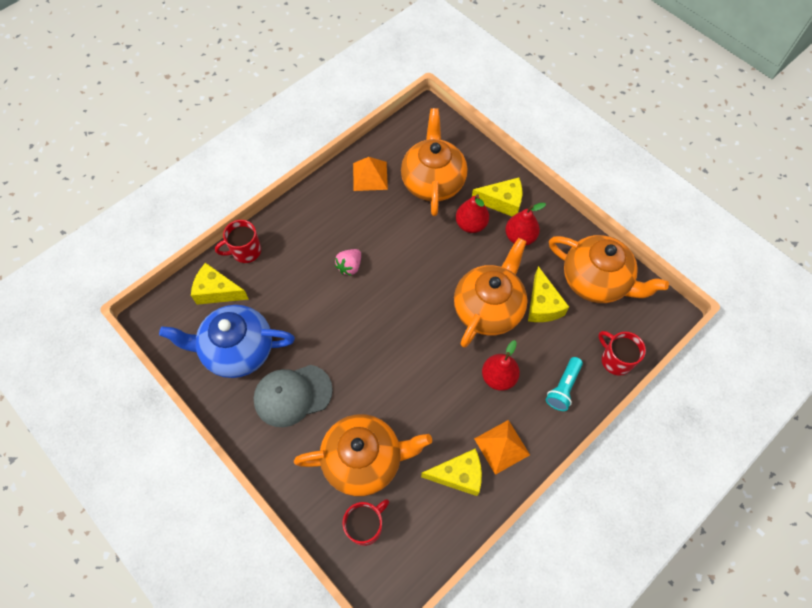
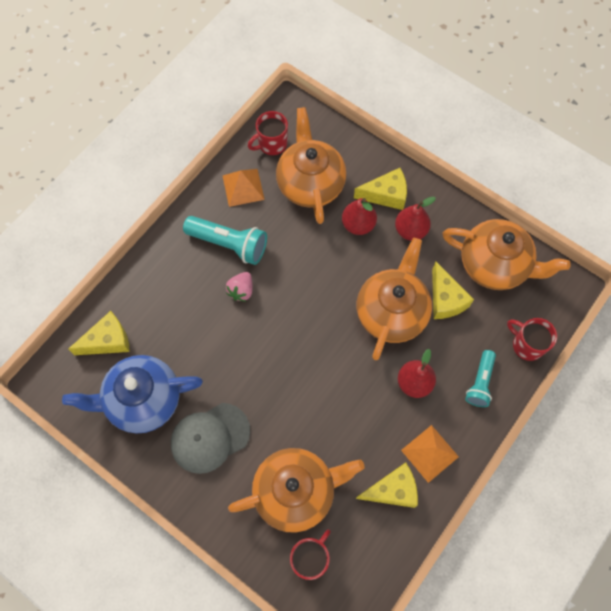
camera: 10 degrees left, 5 degrees up
(217, 291) = (108, 340): yellow cheese -> yellow cheese turned 150 degrees clockwise
(245, 251) = (128, 292): red mug -> red mug (272, 144)
(347, 223) = (229, 244): none -> turquoise flashlight

